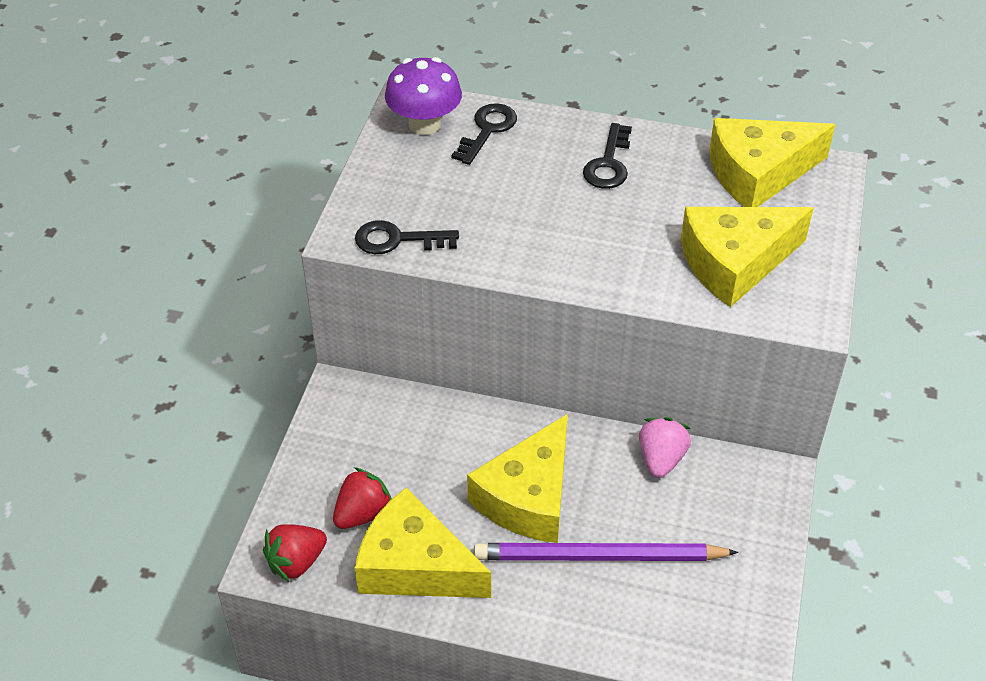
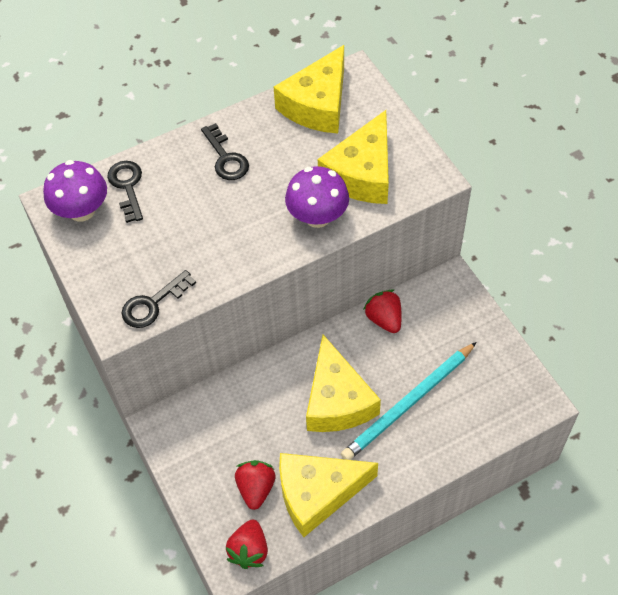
camera: 40 degrees left, 10 degrees up
(598, 556) = (408, 404): purple pencil -> turquoise pencil
(642, 271) = (317, 216): none -> purple mushroom
(661, 459) = (384, 319): pink strawberry -> red strawberry

